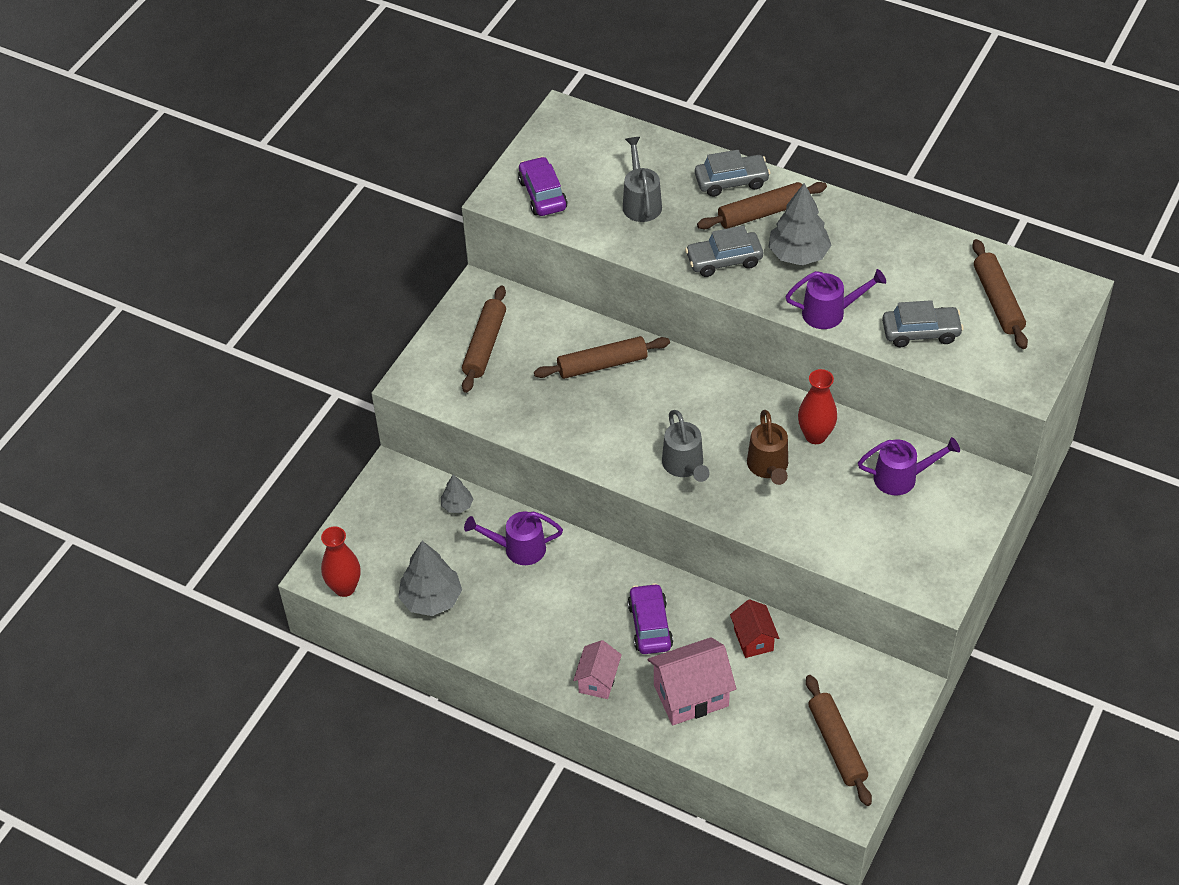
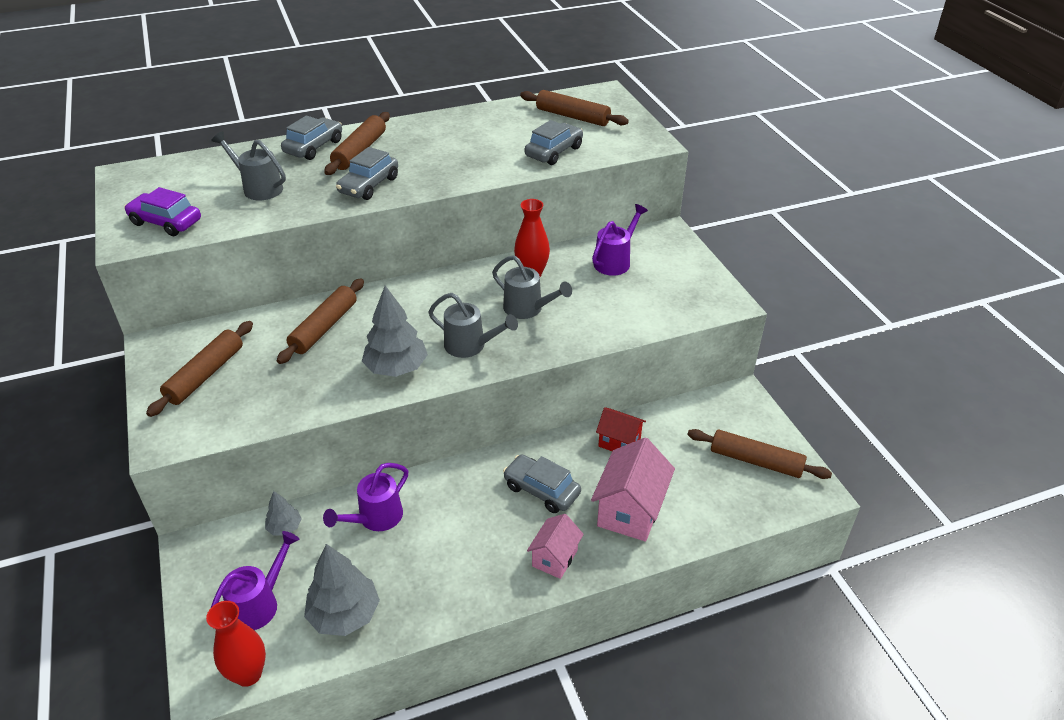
camera: 50 degrees left, 10 degrees down
(484, 345) = (205, 375): brown rolling pin -> brown rolling pin turned 60 degrees clockwise
(598, 680) = (555, 558): pink house -> pink house turned 60 degrees clockwise
(650, 625) = (541, 490): purple car -> grey car
(768, 467) = (528, 309): brown watering can -> grey watering can
(798, 254) = (416, 157): grey tree -> grey tree (396, 368)
(830, 313) = (483, 172): purple watering can -> purple watering can (260, 603)

